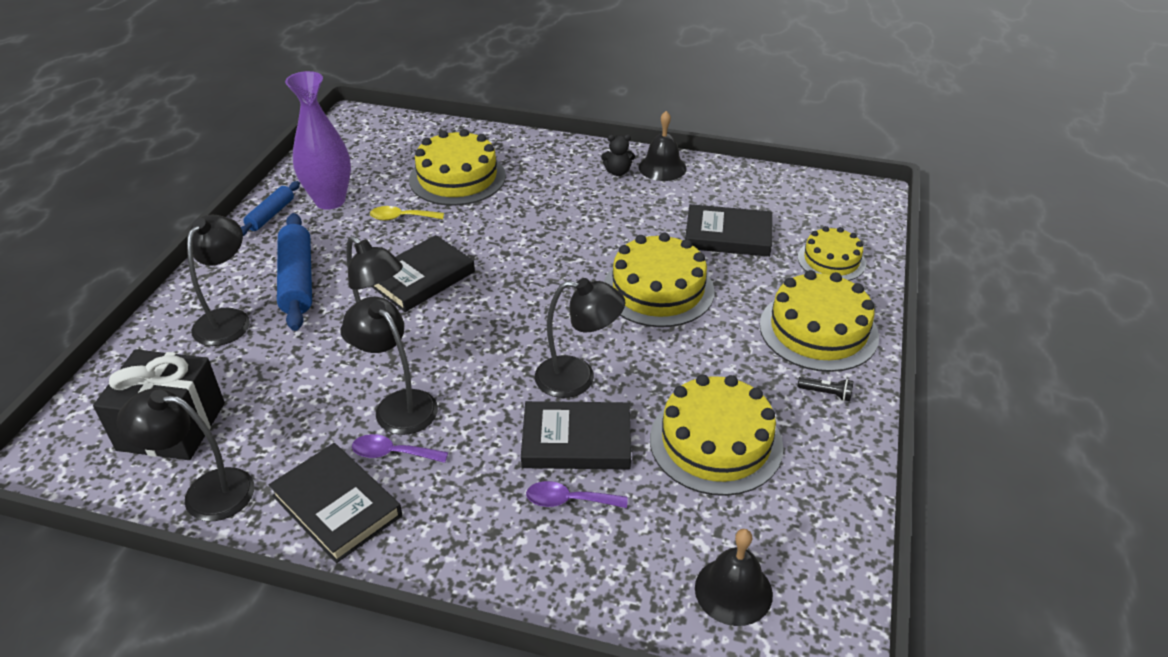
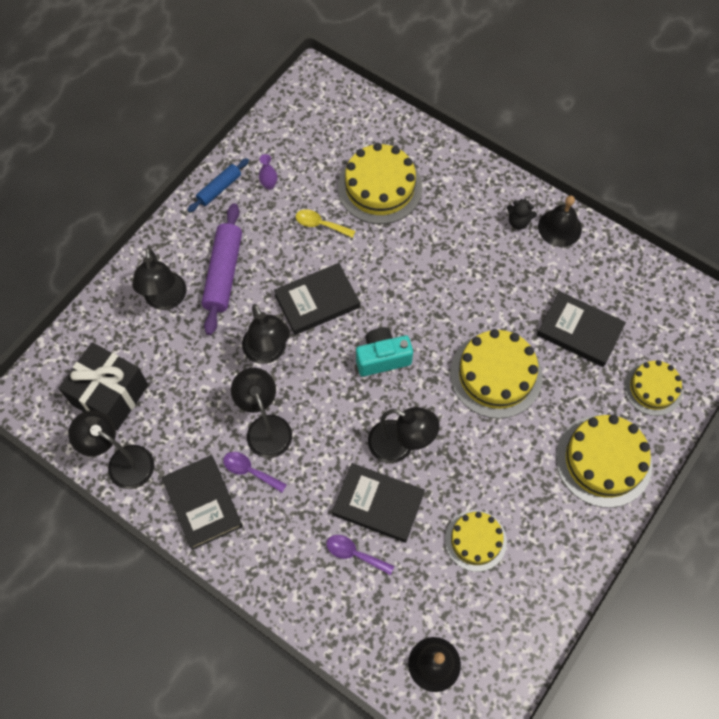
camera: 20 degrees right, 25 degrees up
(228, 319) = (166, 300): black lamp -> black lamp turned 135 degrees clockwise
(297, 280) = (223, 273): blue rolling pin -> purple rolling pin
(330, 201) = (269, 185): purple vase -> purple vase, size x0.40
(520, 307) = (382, 358): none -> turquoise camera
(716, 442) = (475, 540): yellow cake -> yellow cake, size x0.62
(826, 393) = (578, 525): black flashlight -> none

